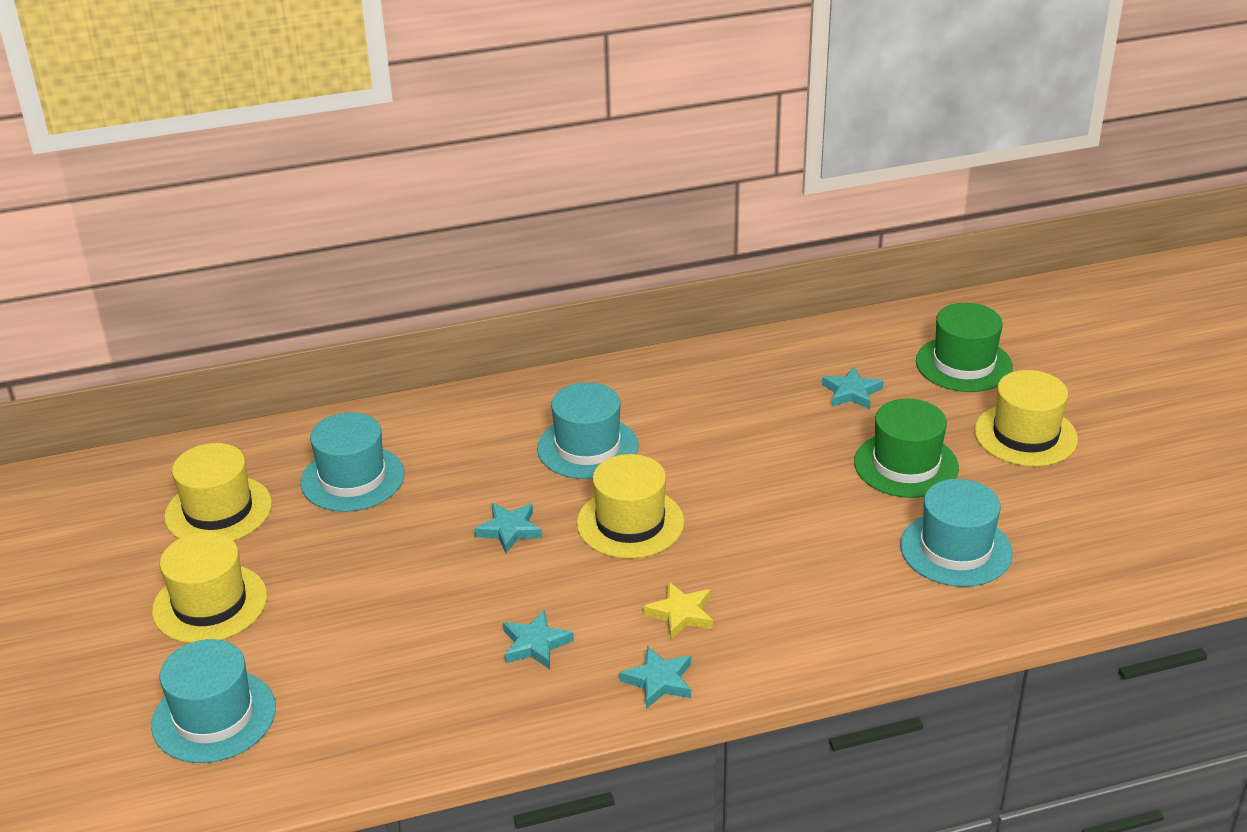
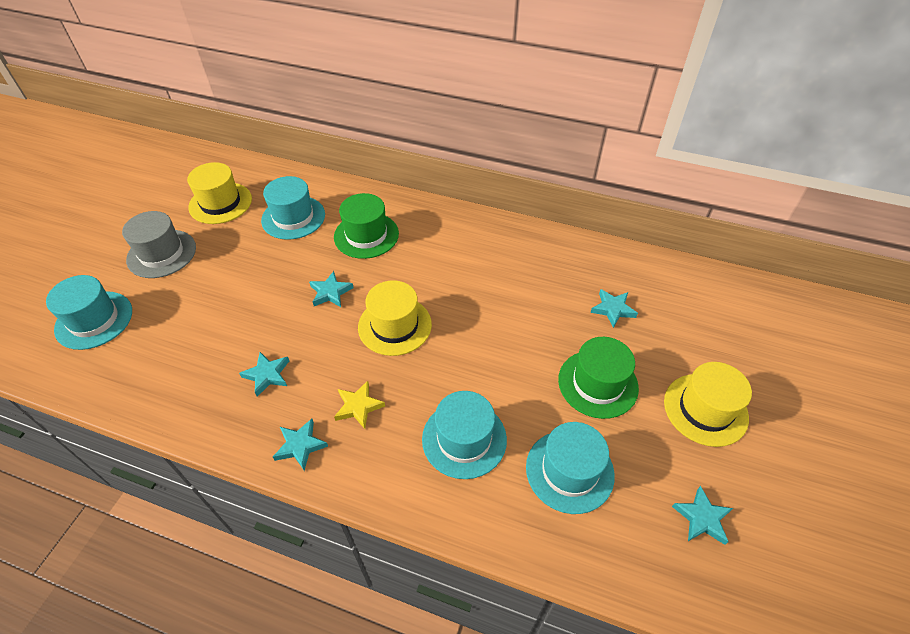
camera: 35 degrees right, 15 degrees up
(210, 604) = (161, 253): yellow hat -> grey hat
(587, 447) = (422, 262): turquoise hat -> turquoise hat (464, 439)
(964, 364) = (710, 329): green hat -> green hat (366, 235)
(1104, 520) = (702, 518): none -> turquoise star

